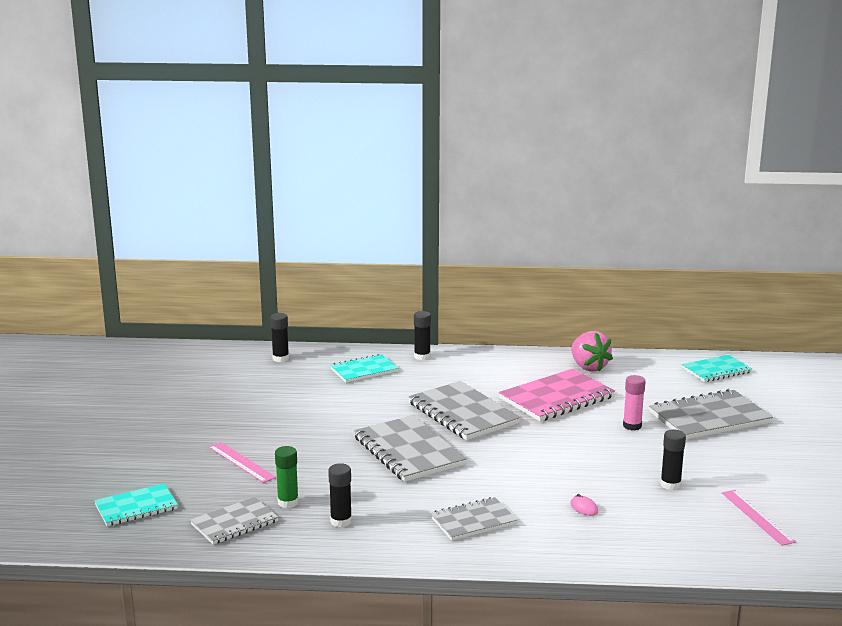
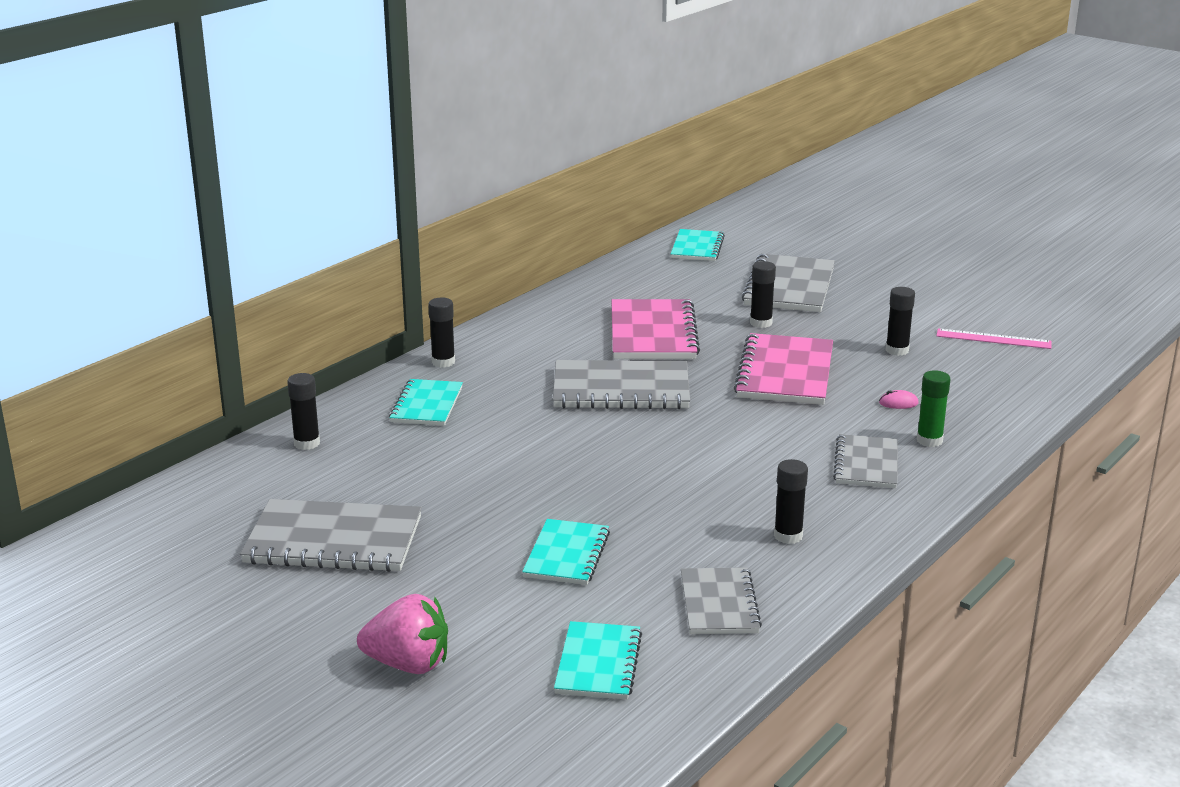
camera: 55 degrees left, 5 degrees up
(241, 462) = (566, 555): pink ruler -> turquoise notebook
(288, 502) = (707, 555): green glue stick -> green glue stick (929, 440)
(409, 451) = (671, 447): grey notebook -> grey notebook (333, 540)
(567, 456) = (785, 373): none -> pink notebook
(588, 367) = (604, 294): pink strawberry -> pink strawberry (408, 664)
(632, 426) = (761, 323): pink glue stick -> black glue stick

